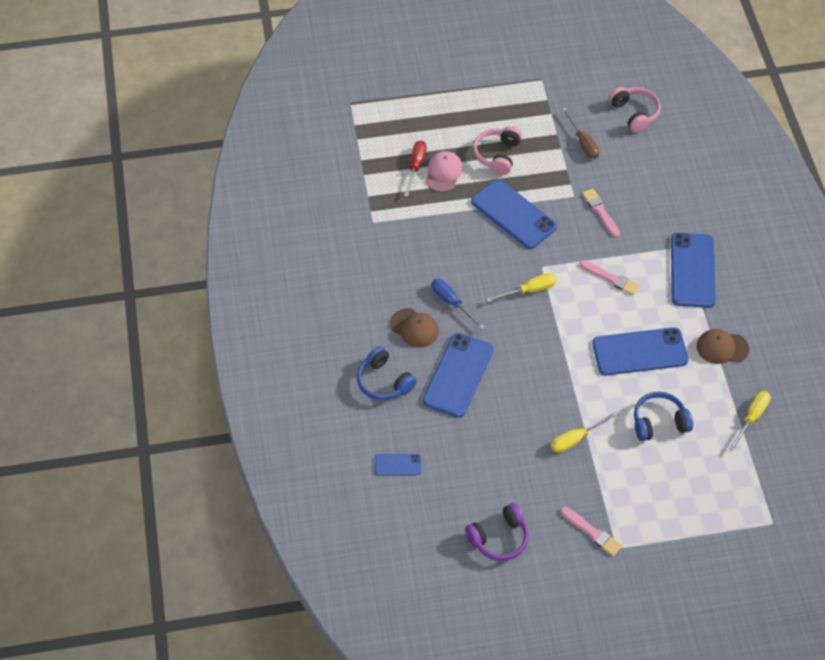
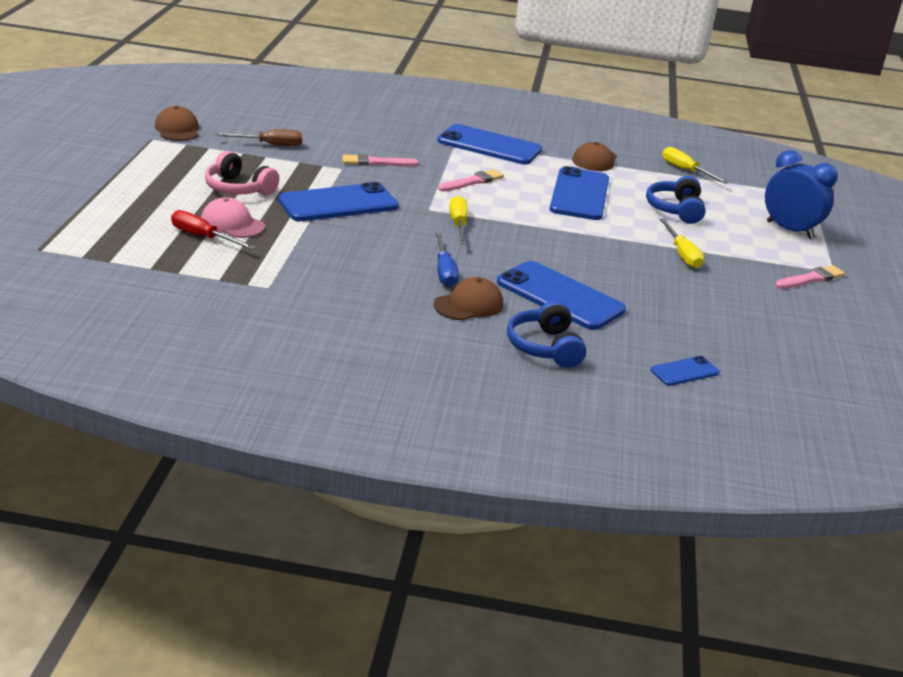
camera: 75 degrees left, 25 degrees down
(384, 382) = (545, 347): blue headphones -> blue headphones turned 105 degrees clockwise
(397, 464) = (684, 371): blue phone -> blue phone turned 45 degrees clockwise
(452, 302) = (444, 271): blue screwdriver -> blue screwdriver turned 75 degrees counterclockwise
(499, 538) = (812, 333): purple headphones -> none
(568, 84) = (177, 129): none -> brown cap
(634, 113) = (257, 114): pink headphones -> none
(678, 510) = (789, 230): none -> blue clock

